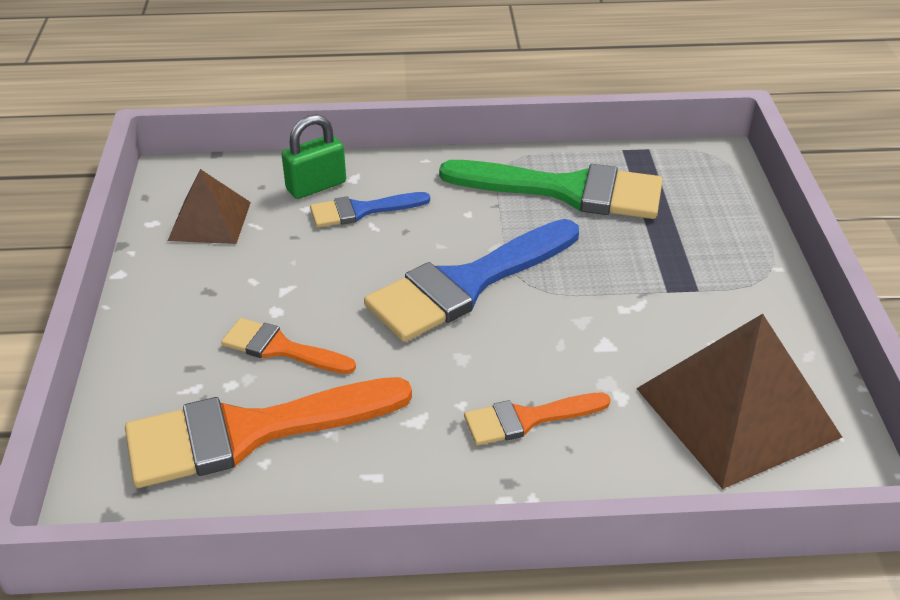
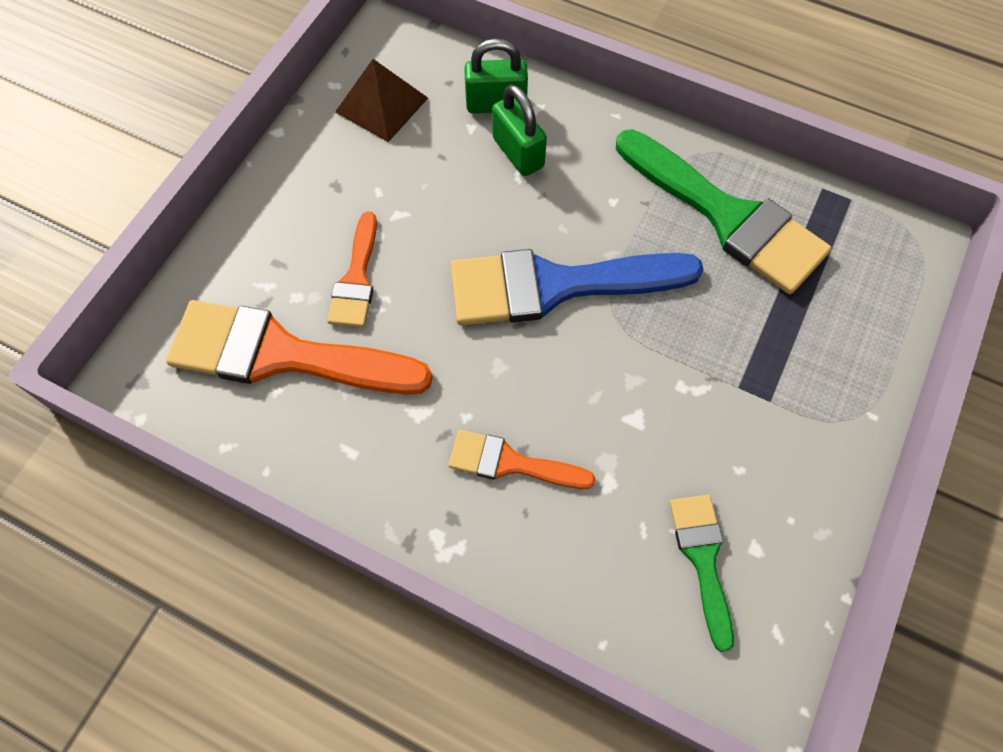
camera: 30 degrees right, 25 degrees up
(280, 348) = (356, 279): orange brush -> orange brush turned 135 degrees counterclockwise
(361, 210) = (518, 152): blue brush -> green padlock
(737, 412) = (703, 558): brown pyramid -> green brush

